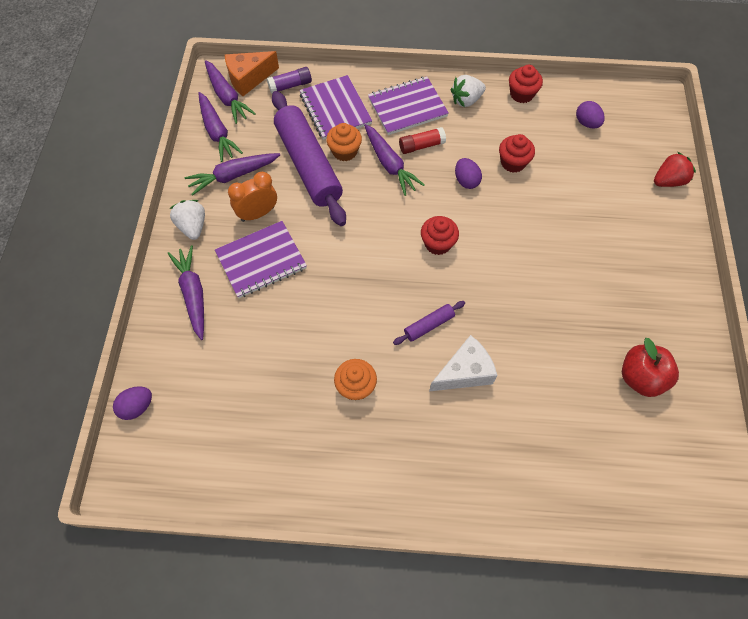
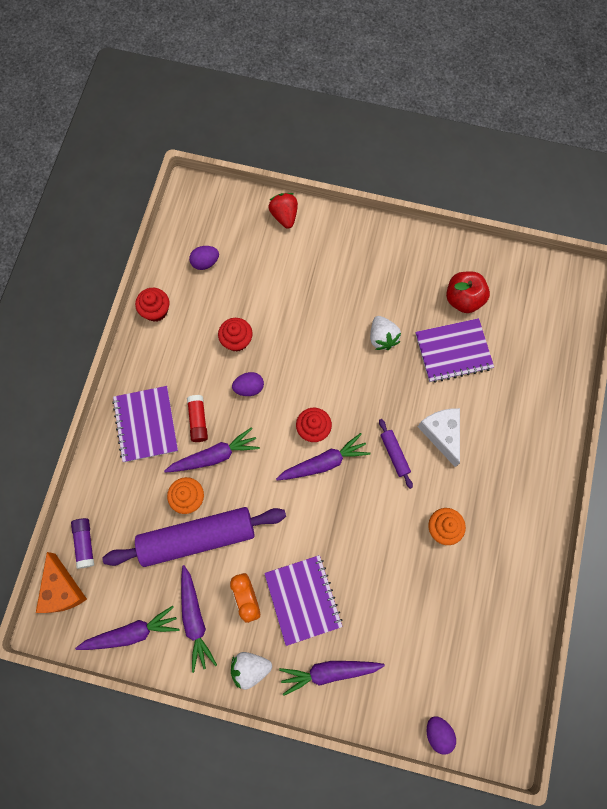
camera: 80 degrees left, 10 degrees up
(227, 97) = (84, 617): purple carrot -> purple carrot (324, 462)
(335, 109) = (130, 499): purple notebook -> purple notebook (453, 351)
(466, 100) = (150, 365): white strawberry -> white strawberry (382, 338)

